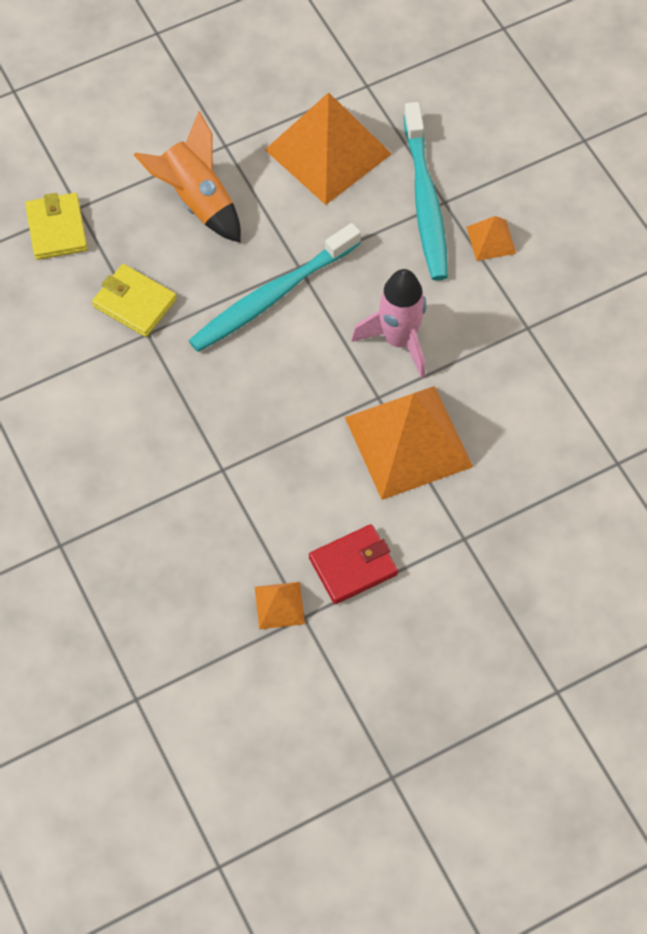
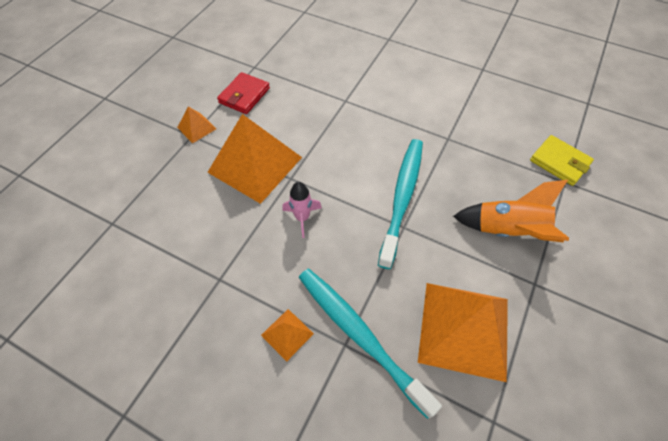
camera: 145 degrees right, 5 degrees down
(134, 303) = (472, 149): yellow wallet -> none
(279, 605) = (269, 65): orange pyramid -> orange pyramid (196, 128)
(399, 340) = (302, 218): pink rocket -> pink rocket, size x0.62

